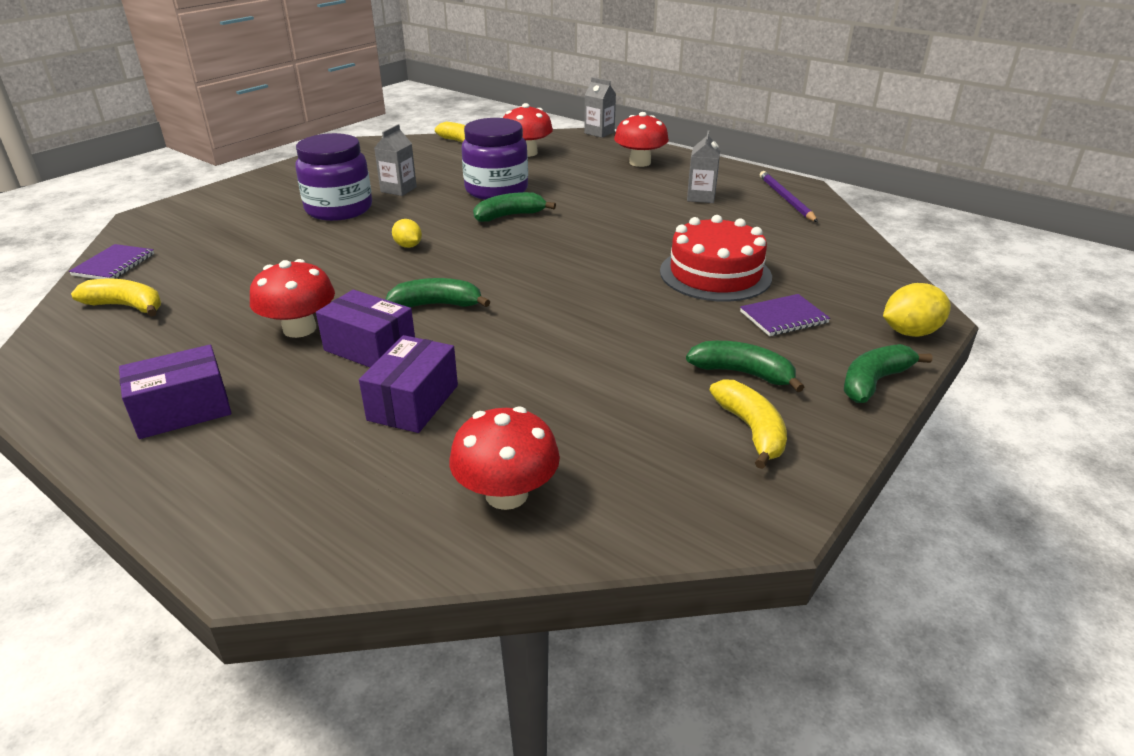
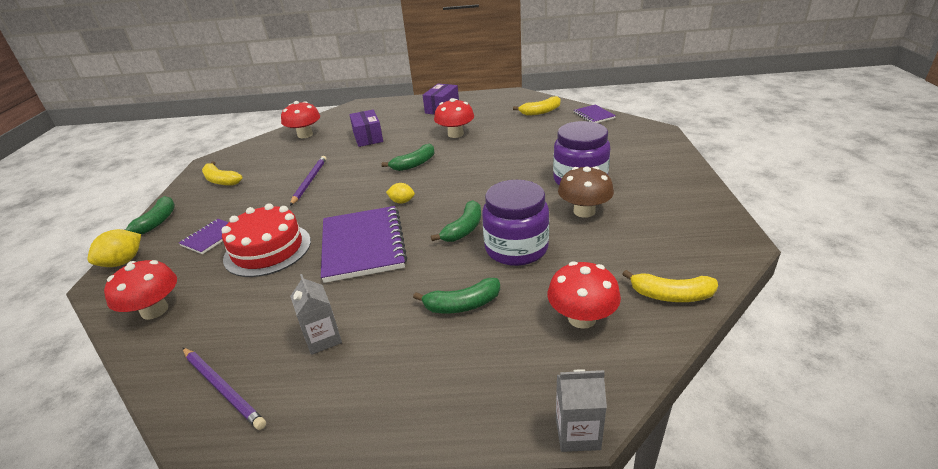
camera: 145 degrees right, 0 degrees up
(370, 348) = (413, 141): purple box -> none
(398, 189) = (584, 211): grey carton -> brown mushroom
(408, 246) = (486, 180): yellow lemon -> yellow lemon (402, 202)
(601, 348) = (309, 181): none -> purple pencil
(614, 239) = (363, 245): none -> purple notebook
(640, 162) = (440, 374): red mushroom -> red mushroom (154, 310)
(742, 373) = (230, 199): green banana -> green banana (463, 305)

